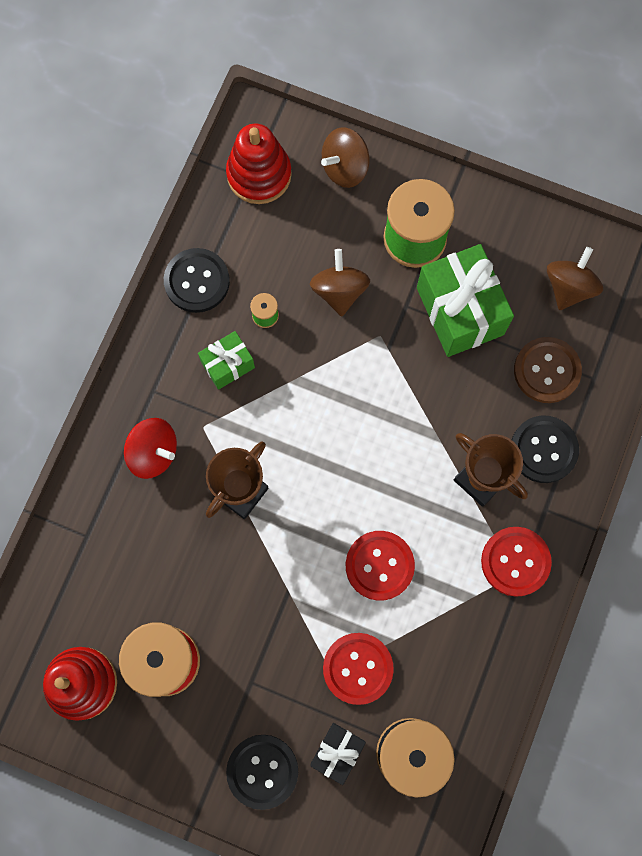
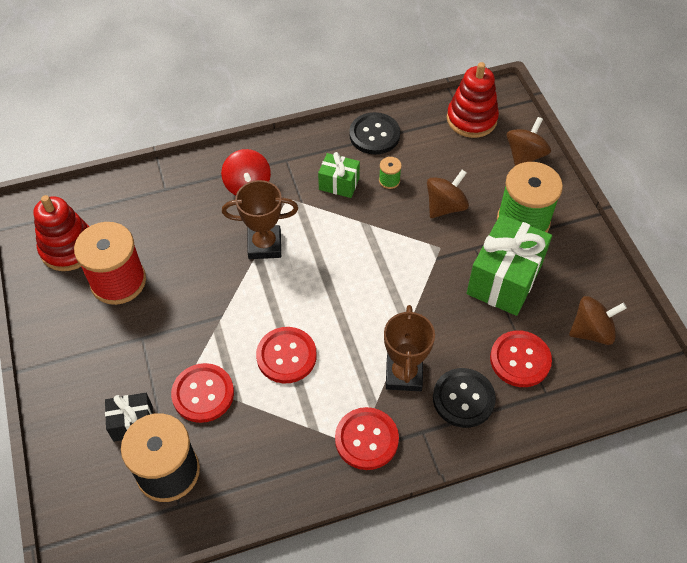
camera: 50 degrees right, 20 degrees down
(262, 771) = (84, 387): black button -> none
(345, 167) = (525, 156): brown spinning top -> brown spinning top turned 105 degrees clockwise
(547, 371) = (520, 360): brown button -> red button

